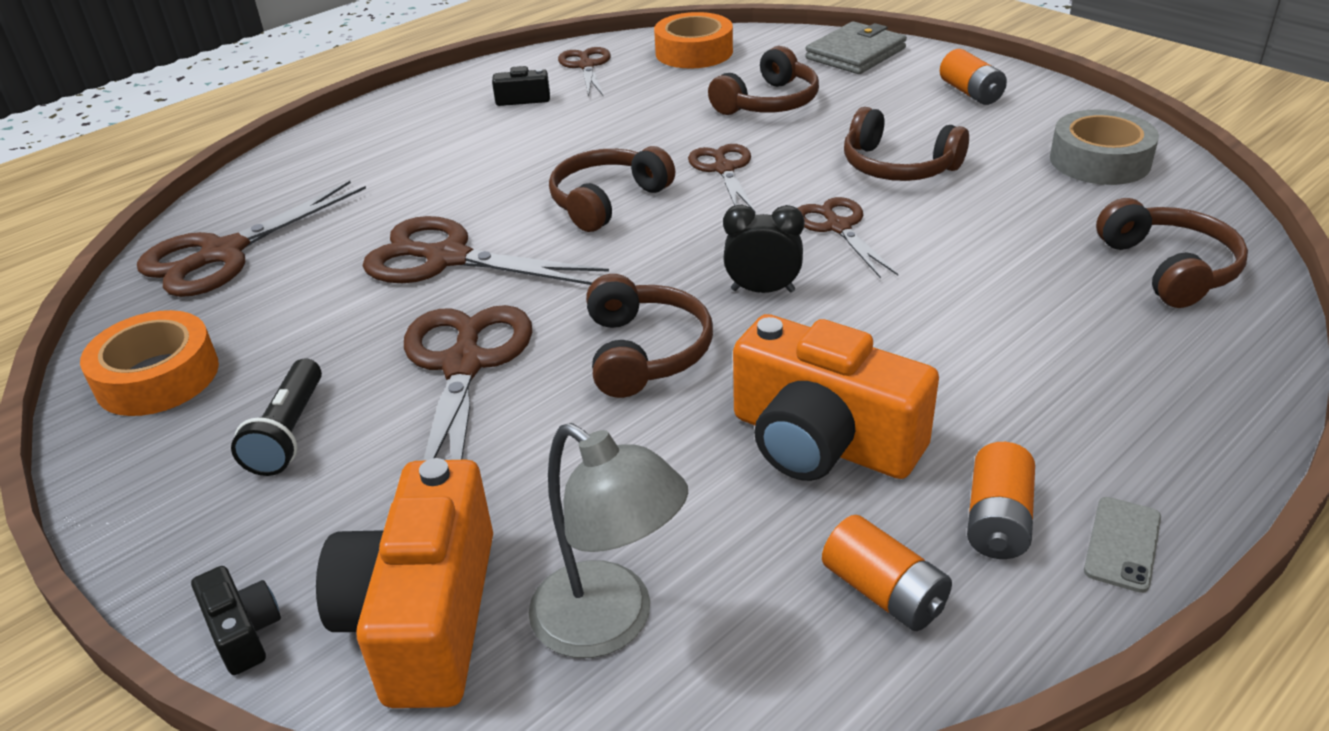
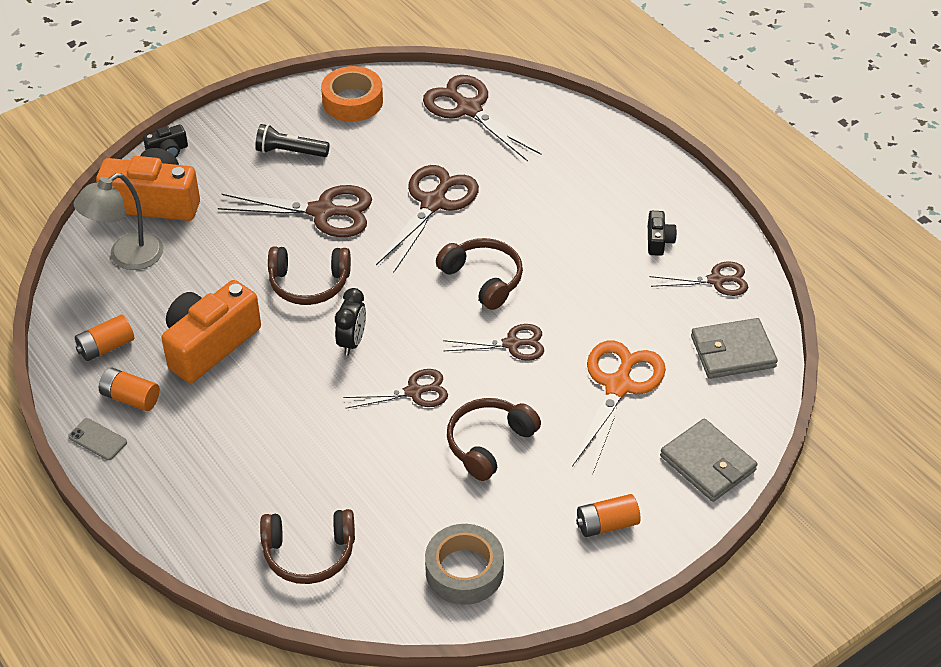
camera: 95 degrees right, 10 degrees up
(694, 52) = (733, 352): orange tape -> grey wallet
(768, 102) = (618, 386): brown headphones -> orange scissors

